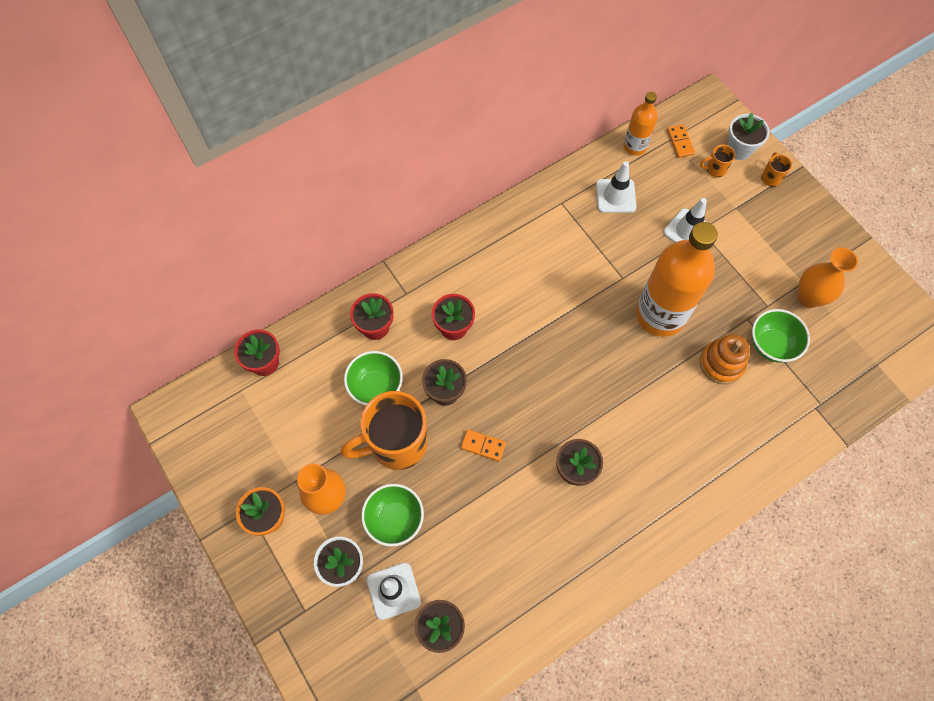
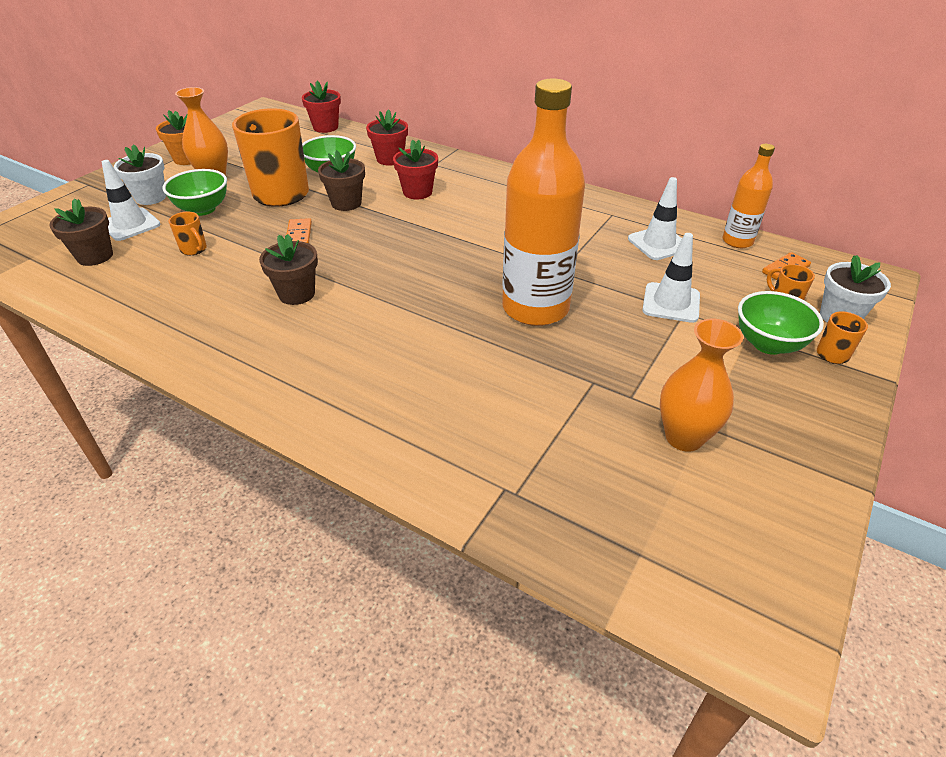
camera: 65 degrees right, 25 degrees down
(468, 538) = (194, 249): none -> orange mug
(721, 363) = (507, 373): orange stacking toy -> none
(771, 345) = (572, 414): green bowl -> green bowl (768, 344)

